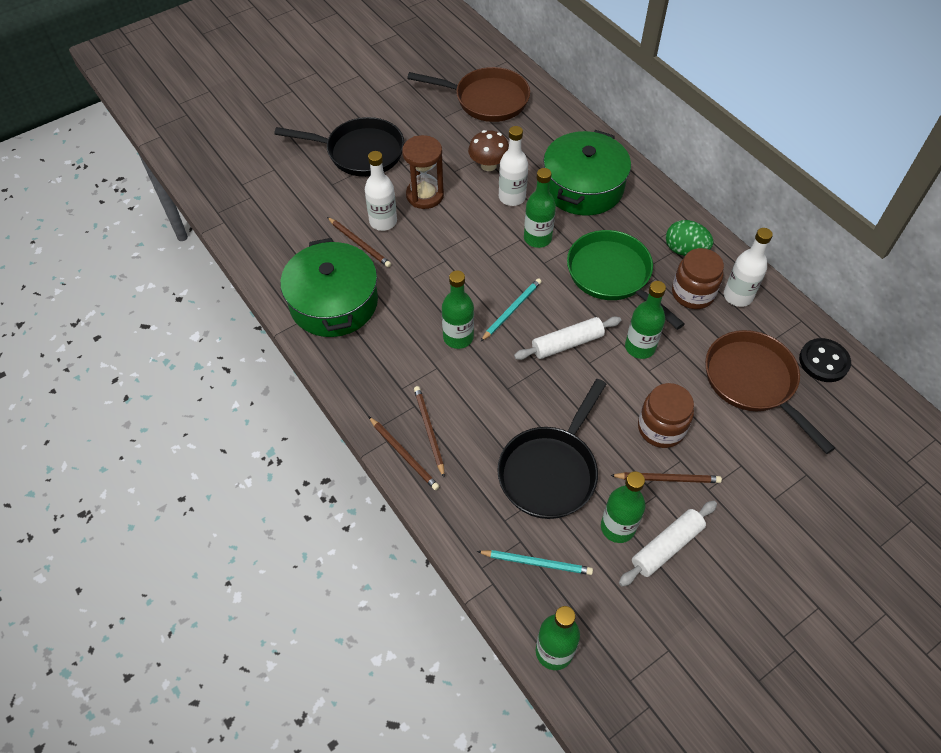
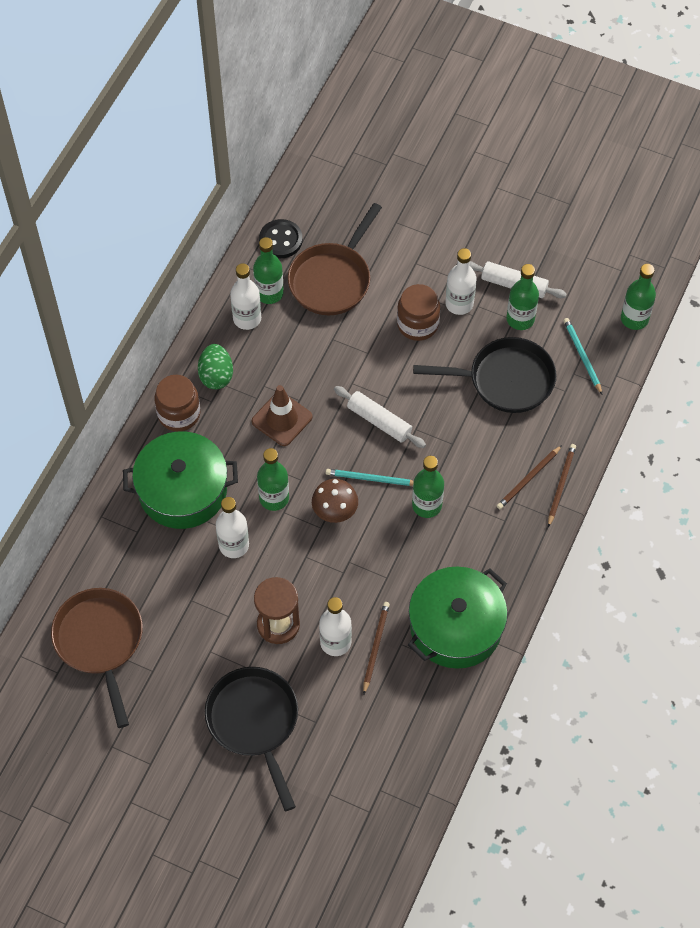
camera: 120 degrees left, 5 degrees up
(488, 165) = (201, 588): brown mushroom -> brown mushroom (335, 511)
(612, 275) = (282, 419): green pan -> brown traffic cone
(640, 347) = (348, 368): green bottle -> green bottle (269, 293)
(667, 479) = (459, 304): brown pencil -> white bottle
(692, 293) = (264, 352): brown jar -> brown jar (179, 414)

